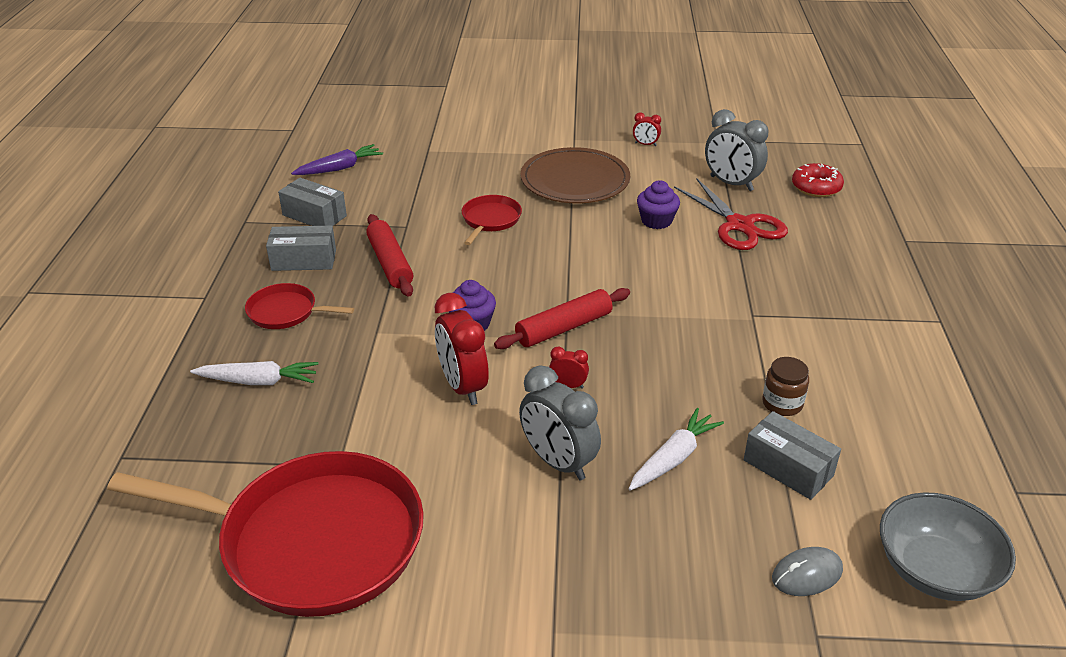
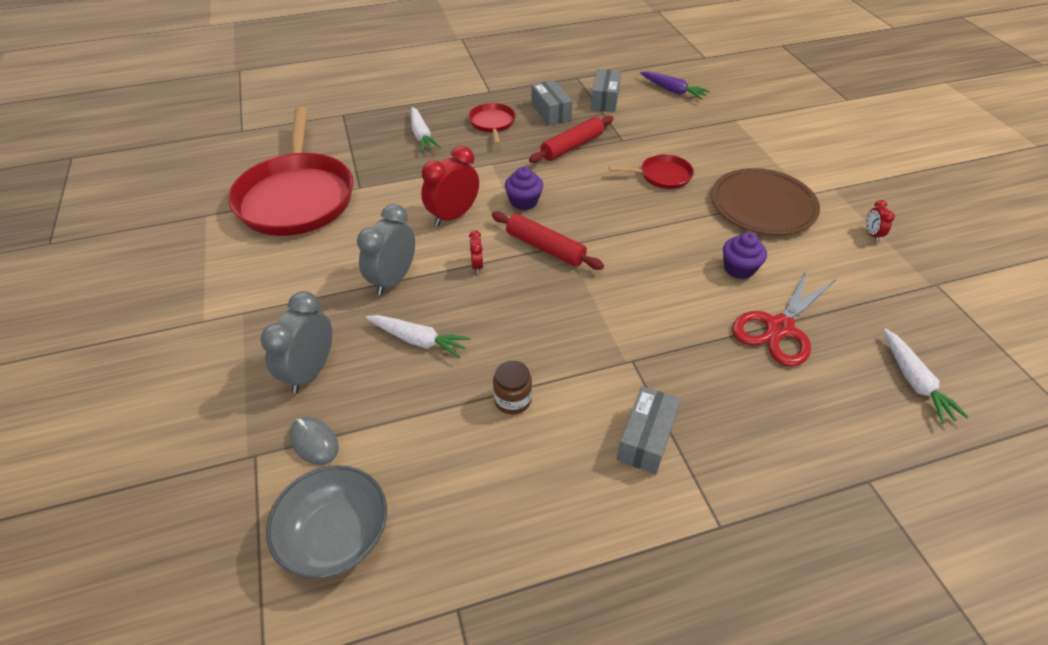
camera: 70 degrees right, 10 degrees up
(731, 183) = (855, 309): grey clock -> grey clock (310, 371)
(788, 468) = (431, 414): grey box -> grey box (646, 438)
(816, 187) = (914, 381): red donut -> white carrot

